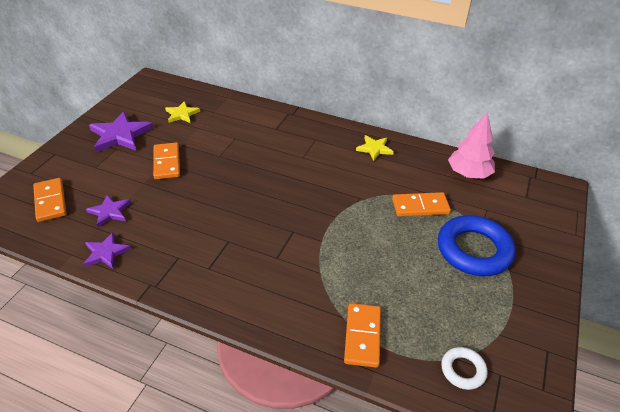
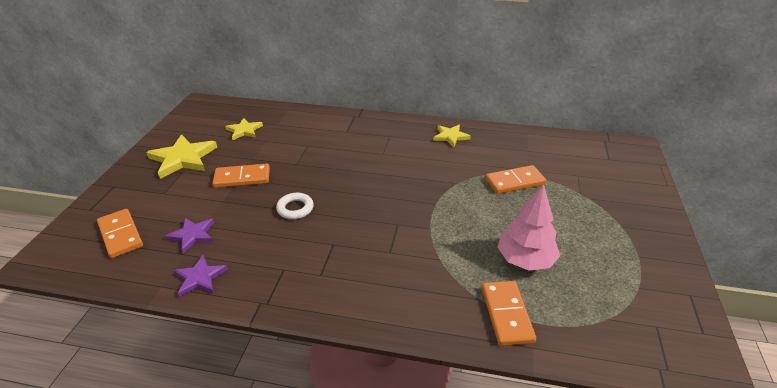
camera: 10 degrees left, 5 degrees down
(120, 135) = (183, 158): purple star -> yellow star
(167, 162) = (242, 178): orange domino -> orange domino turned 75 degrees counterclockwise
(463, 370) = (619, 329): white ring -> white ring (295, 209)
(468, 174) = (548, 146): pink tree -> pink tree (525, 260)
(474, 250) = (581, 213): blue ring -> none

